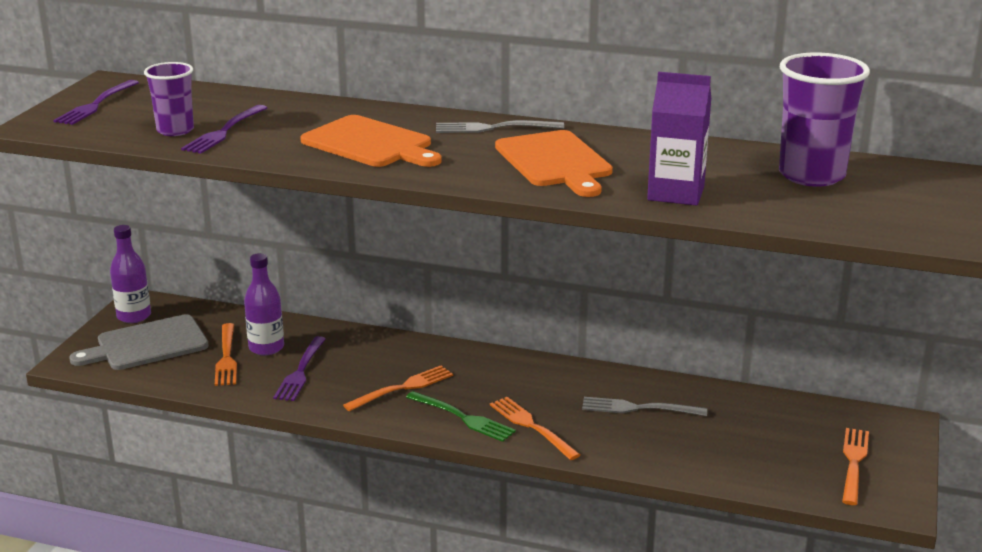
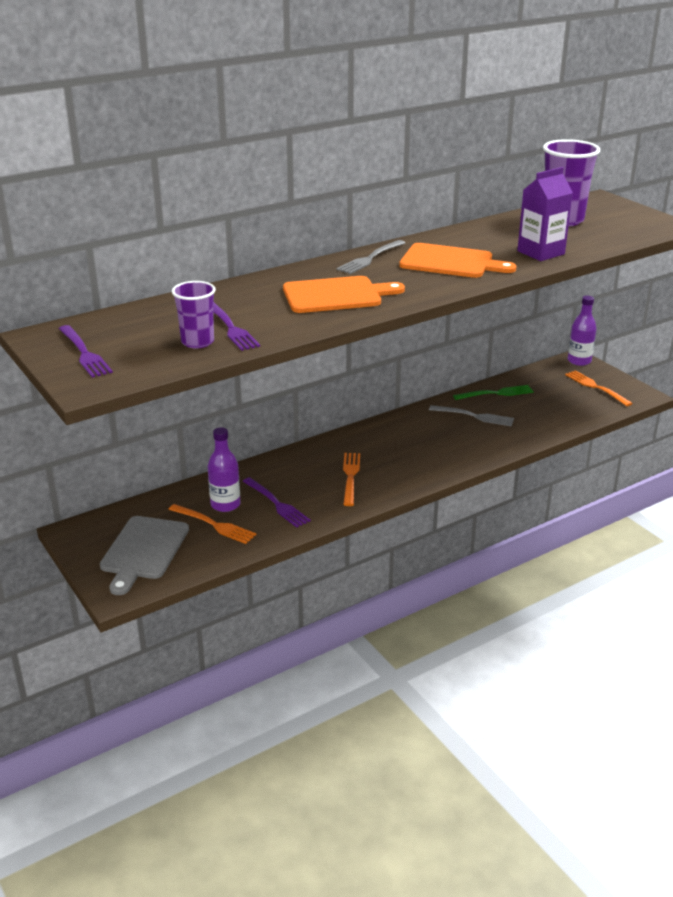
camera: 50 degrees left, 5 degrees up
(134, 316) = (90, 541): purple bottle -> purple bottle (579, 361)
(463, 418) = (412, 471): green fork -> green fork (496, 393)
(531, 426) = (451, 454): orange fork -> none
(638, 408) = (474, 416): grey fork -> grey fork turned 120 degrees counterclockwise

